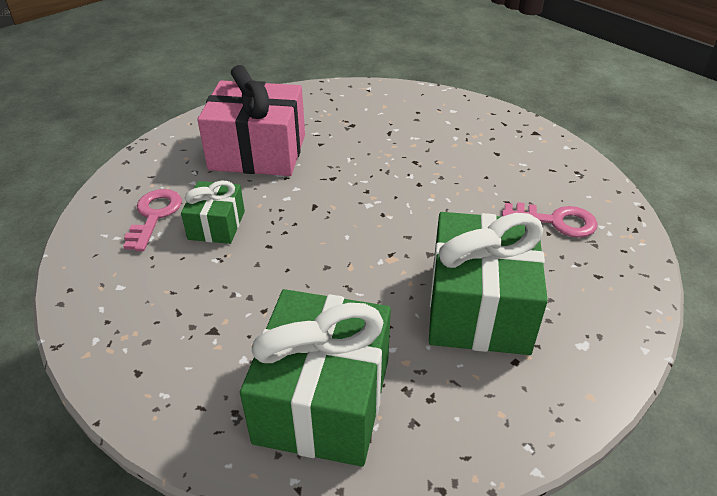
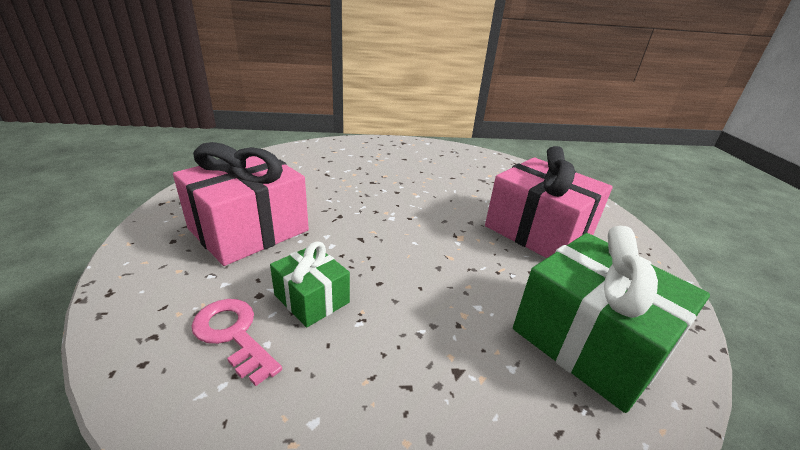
camera: 55 degrees left, 10 degrees down
(479, 307) = (538, 231): green gift -> pink gift
(556, 221) = (486, 175): pink key -> none

